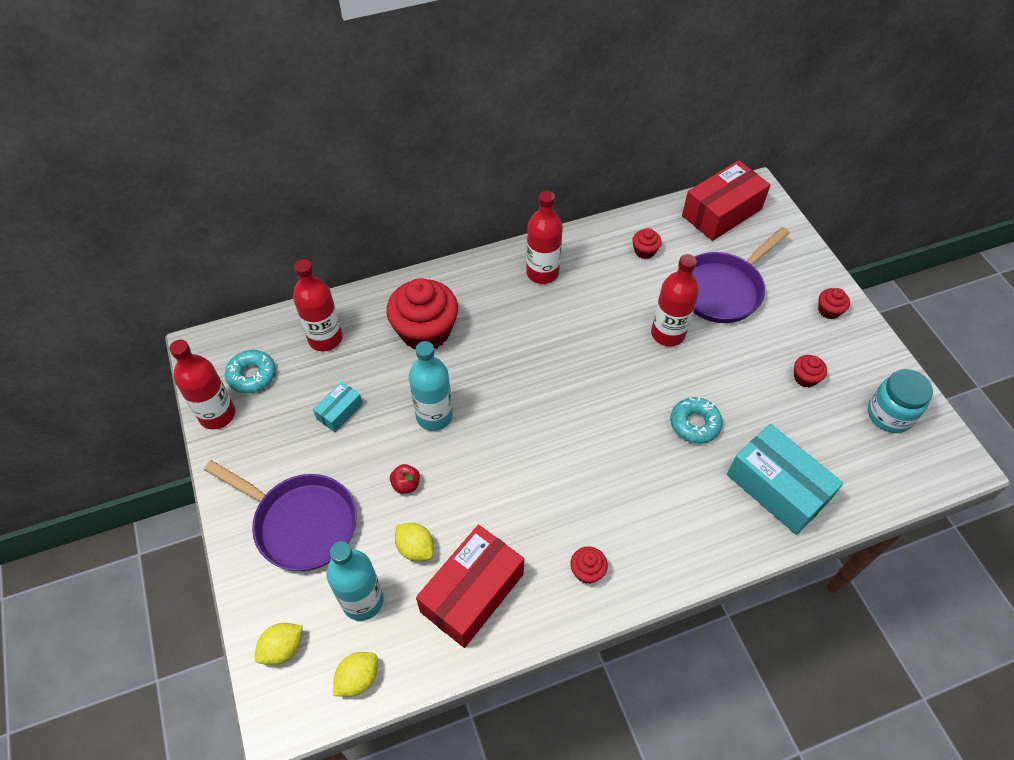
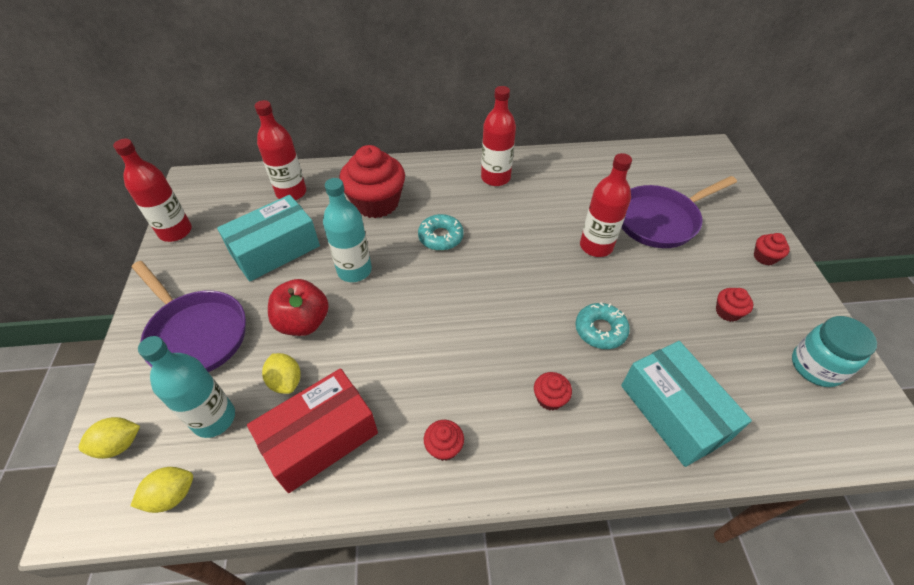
camera: 15 degrees right, 5 degrees down
(252, 375) = (219, 208): turquoise donut -> turquoise donut (440, 237)
(339, 411) = (275, 250): turquoise box -> turquoise box, size x2.02
(406, 484) = (303, 322): red apple -> red apple, size x1.97
(644, 251) = (593, 177): red cupcake -> red cupcake (550, 398)
(721, 212) = (674, 160): red box -> none

